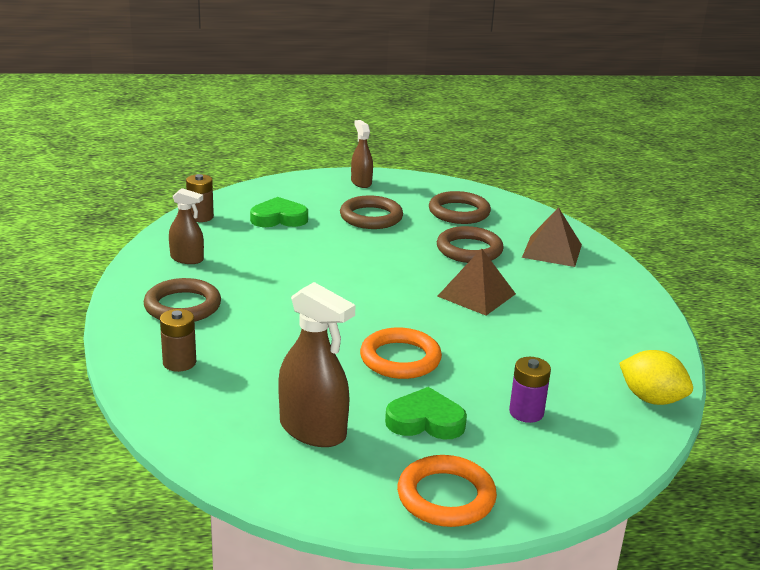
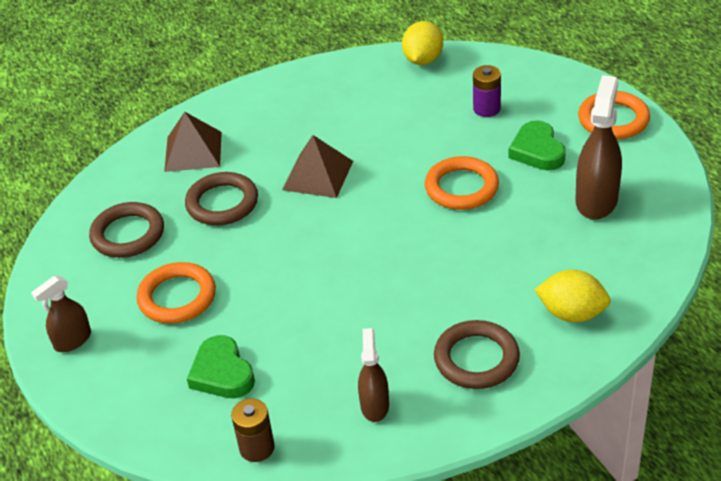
camera: 105 degrees left, 15 degrees up
(179, 362) = (572, 313): brown battery -> yellow lemon
(371, 217) = (177, 297): brown ring -> orange ring

